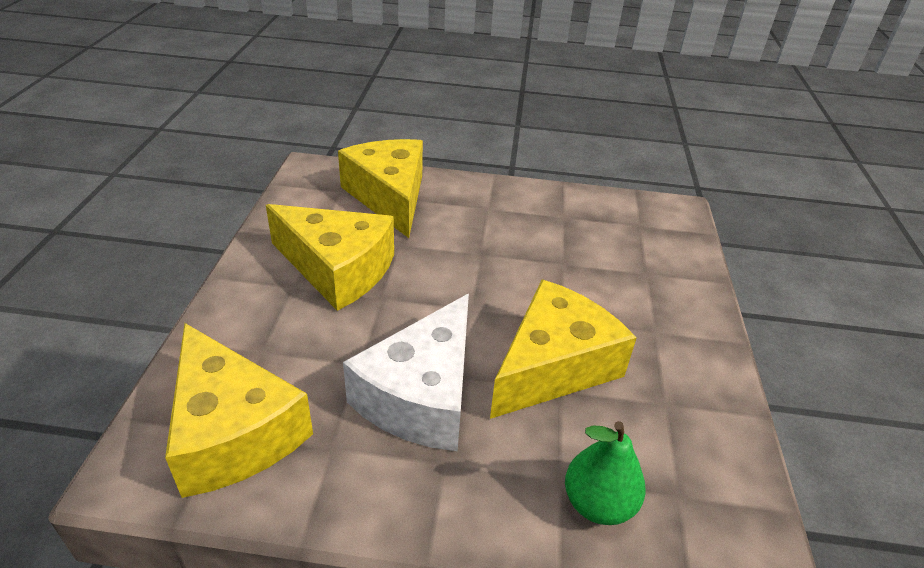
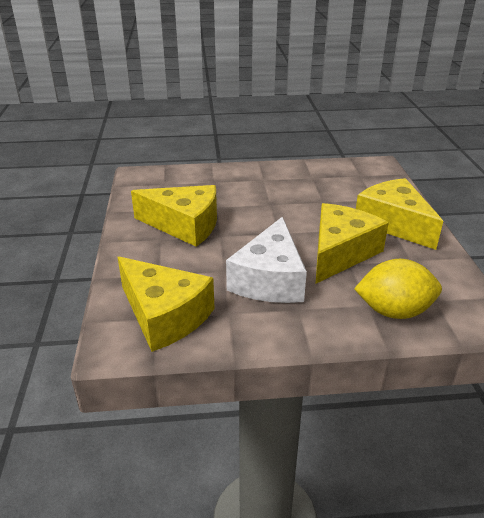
camera: 10 degrees left, 5 degrees down
(389, 197) = (197, 182): yellow cheese -> yellow cheese (394, 223)
(598, 503) = (394, 311): green pear -> yellow lemon

